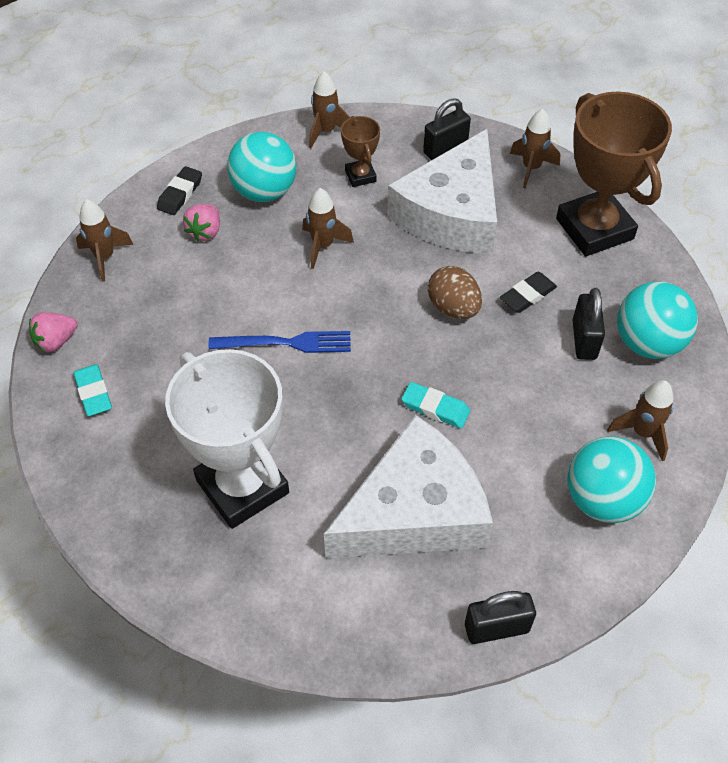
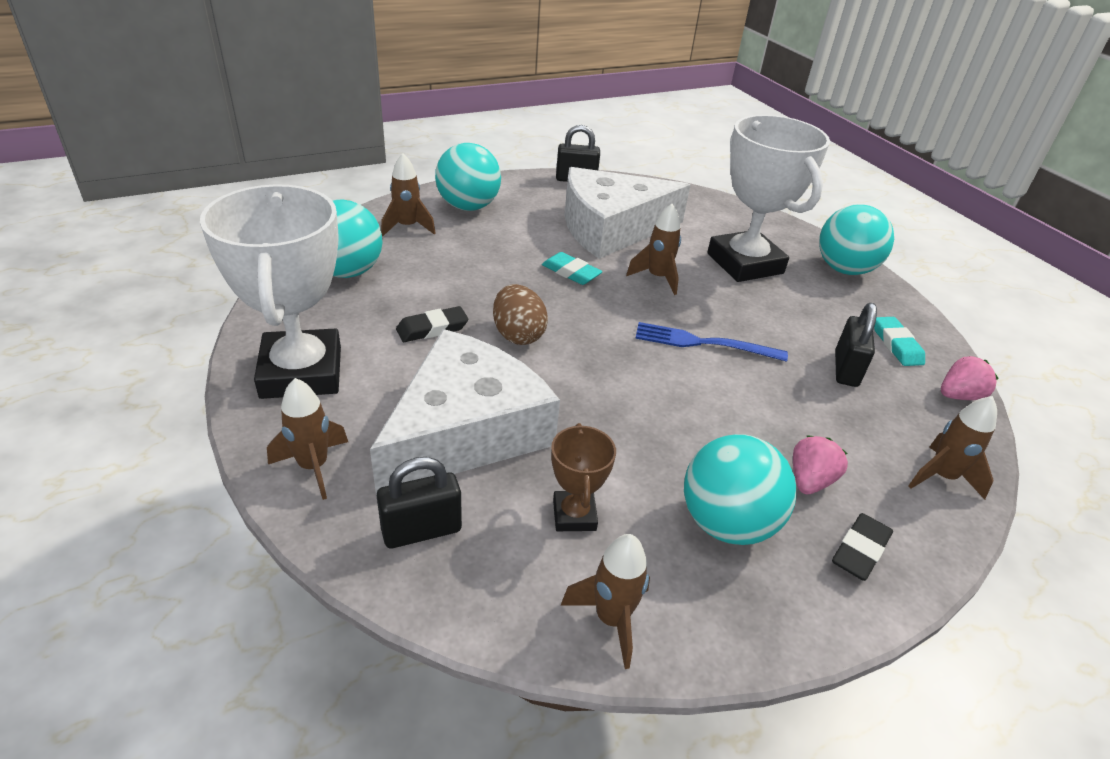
camera: 170 degrees left, 15 degrees down
(118, 513) = (844, 269): none -> turquoise ball
(323, 246) = (650, 427): brown rocket -> brown rocket (657, 278)
(584, 340) = (404, 285): black padlock -> black padlock (846, 369)
(594, 229) = (302, 372): brown trophy -> white trophy

